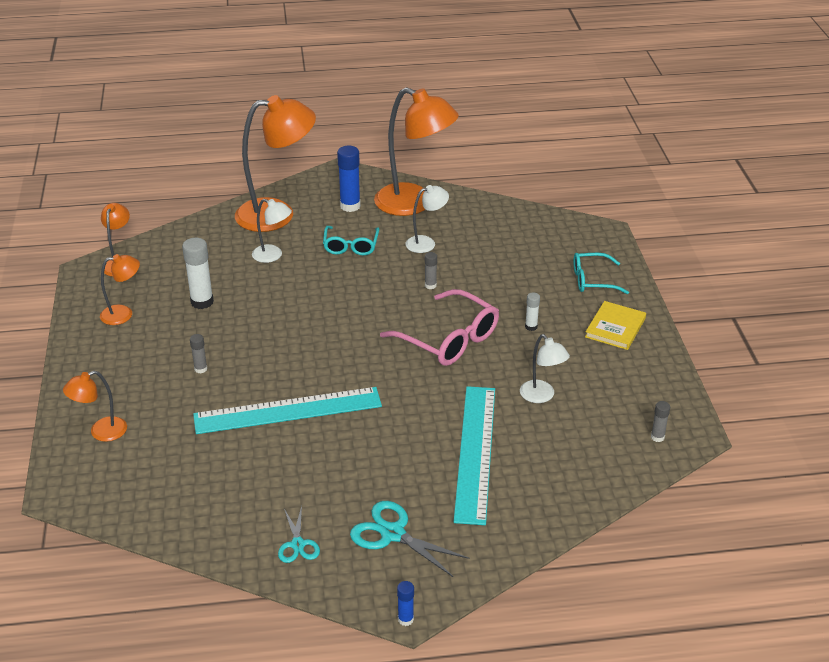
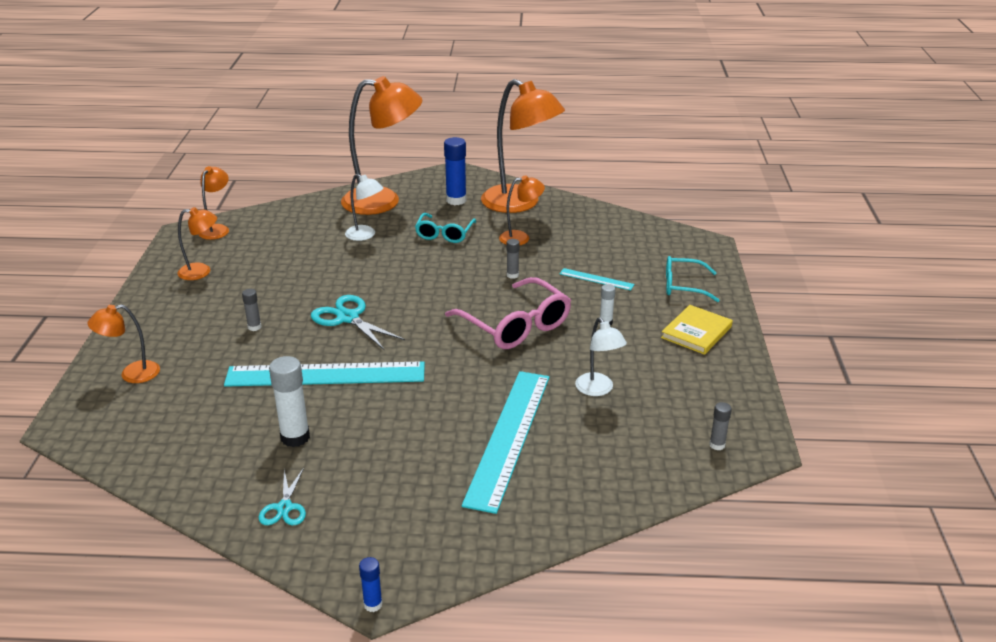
camera: 10 degrees right, 5 degrees down
(202, 302) = (281, 268): white glue stick -> white glue stick (295, 437)
(393, 534) = (391, 510): turquoise scissors -> turquoise scissors (348, 318)
(426, 243) = (521, 238): white lamp -> orange lamp
(510, 281) = (596, 279): none -> turquoise ruler

